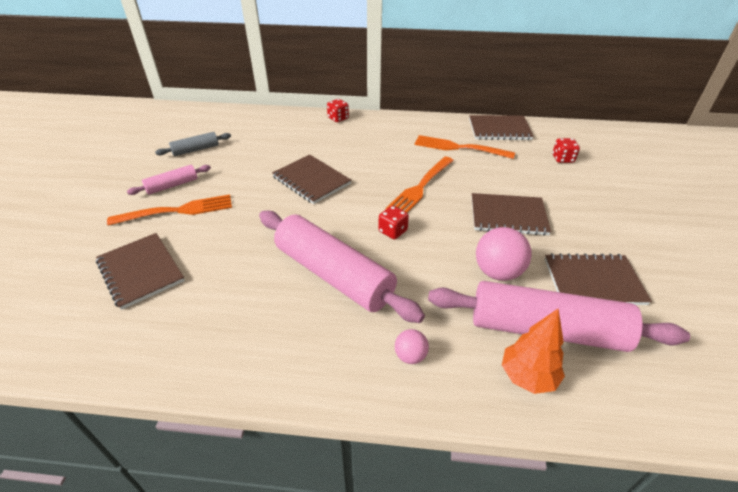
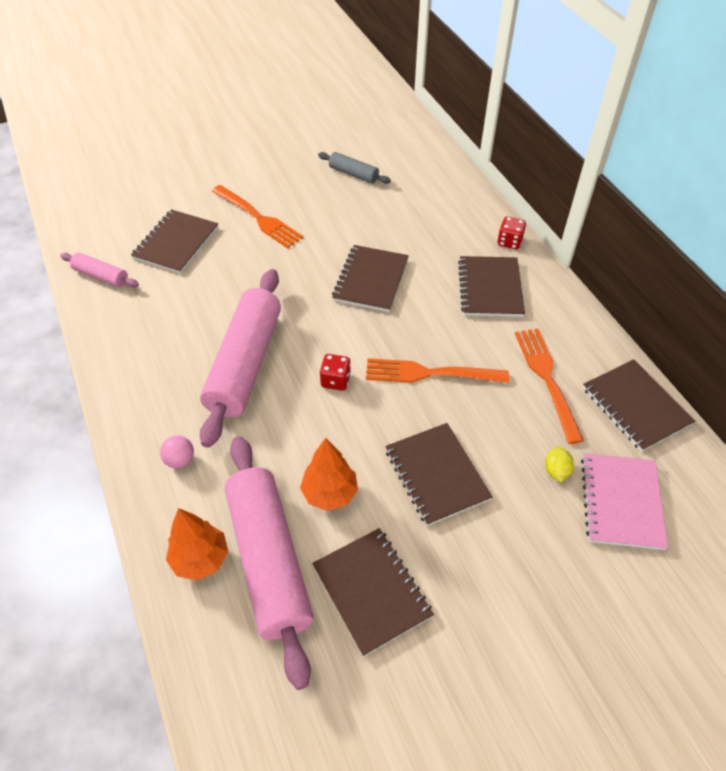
camera: 60 degrees right, 10 degrees up
(172, 185) = (289, 193): pink rolling pin -> pink rolling pin (101, 276)
(369, 139) = (490, 288): none -> brown notebook
(498, 272) = (330, 493): pink ball -> orange tree
(530, 171) = (556, 471): none -> yellow lemon
(562, 159) = (621, 502): red dice -> pink notebook

